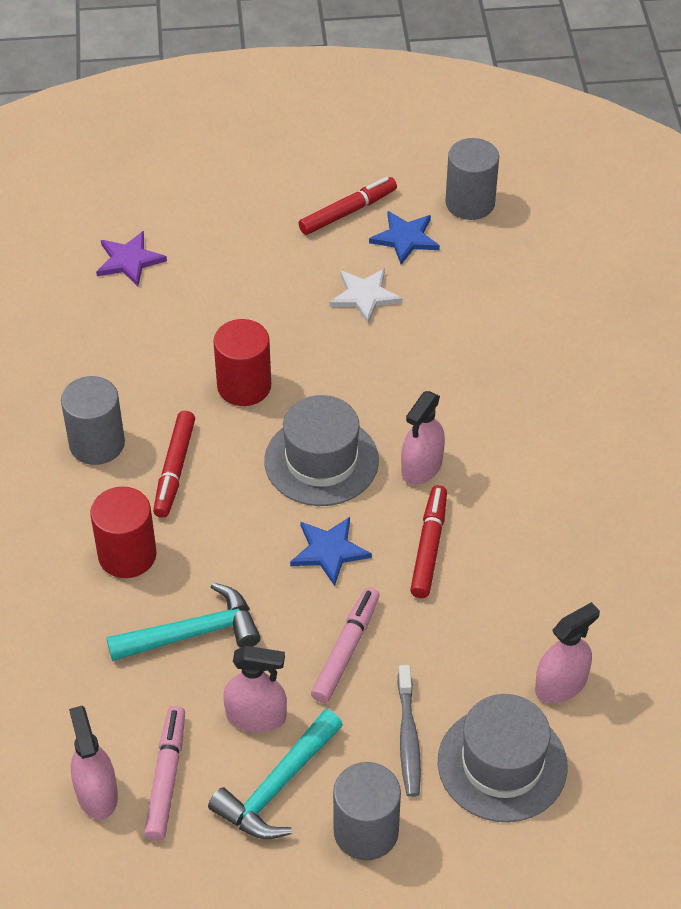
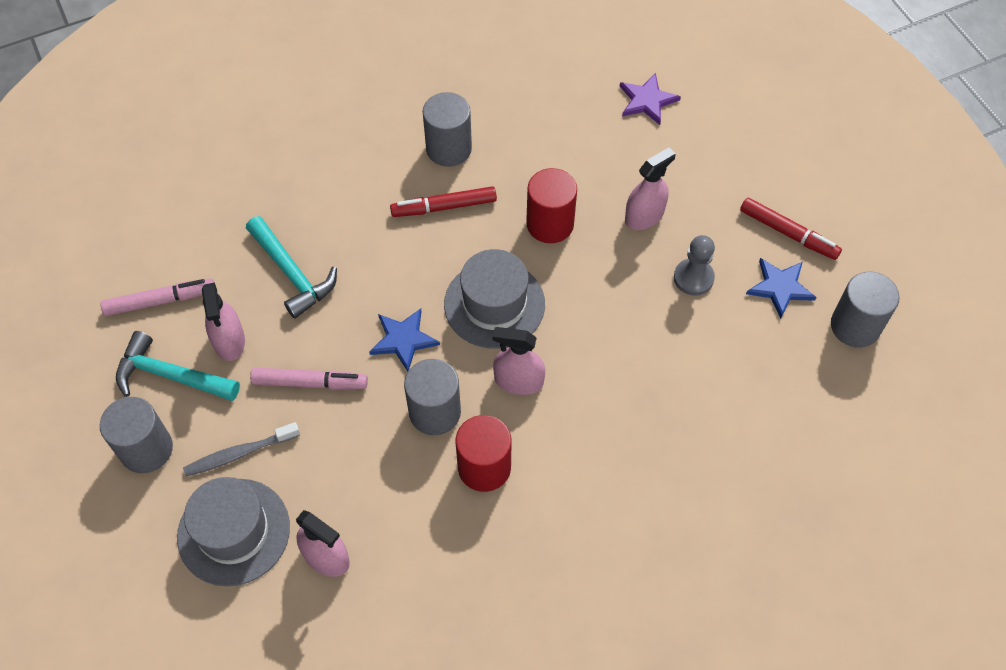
camera: 70 degrees right, 10 degrees up
(97, 793) = (136, 263): pink spray bottle -> pink spray bottle (644, 216)
(127, 555) = (350, 206): red cylinder -> red cylinder (484, 467)
(365, 296) = (693, 278): white star -> grey pawn
(429, 547) = (435, 412): red marker -> grey cylinder

